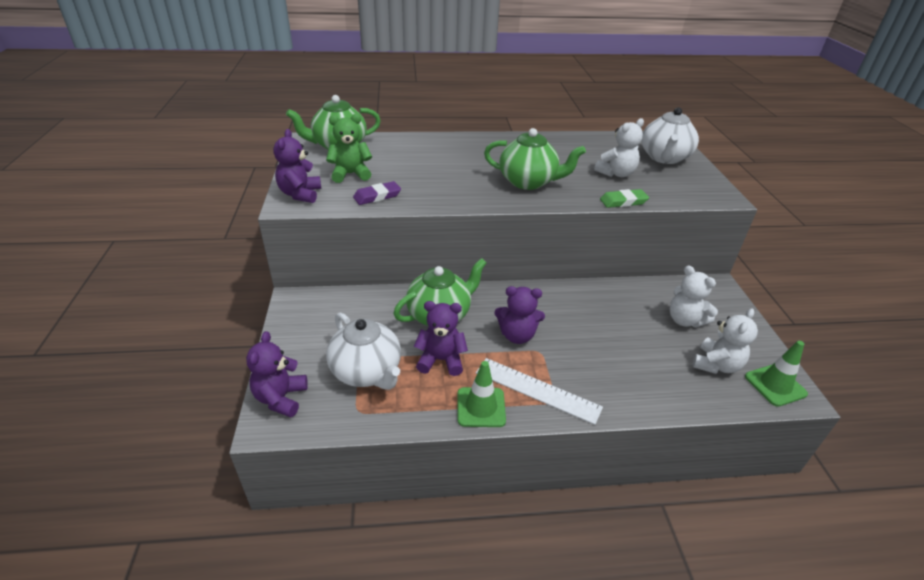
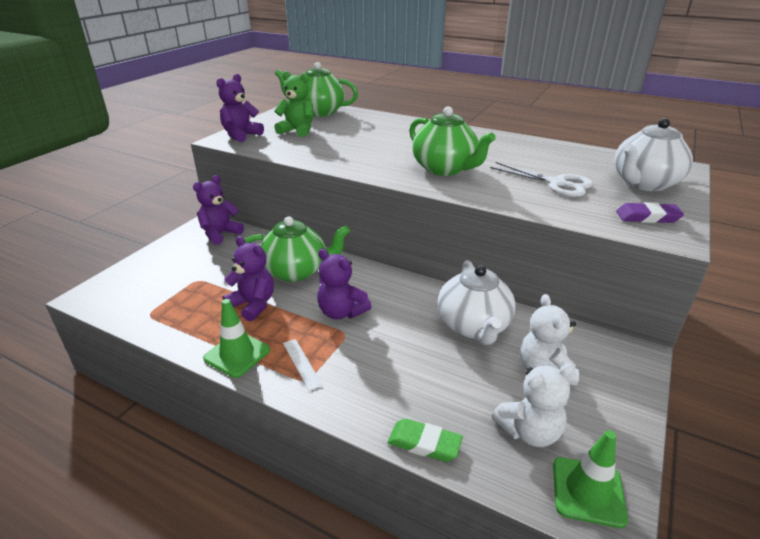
camera: 35 degrees right, 5 degrees down
(281, 398) = (115, 283): purple teddy bear -> purple teddy bear (220, 234)
(367, 372) = (189, 290): white teapot -> white teapot (473, 326)
(377, 196) = (294, 149): purple eraser -> purple eraser (647, 217)
(537, 390) = (302, 363): white ruler -> white ruler, size x0.52
(616, 173) = (556, 183): white teddy bear -> white scissors
(623, 201) = (526, 208): green eraser -> green eraser (424, 443)

